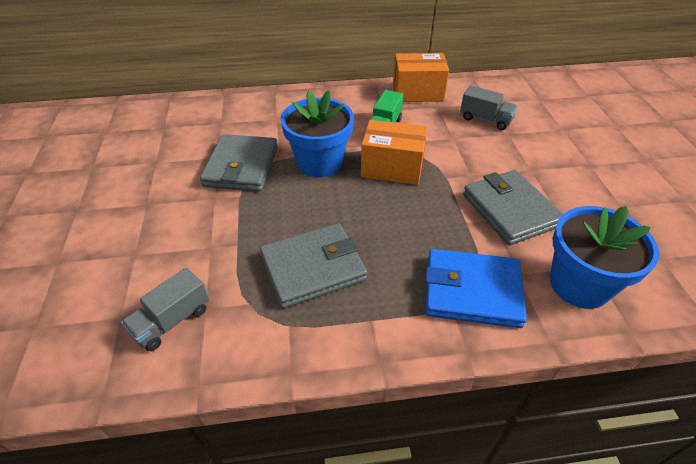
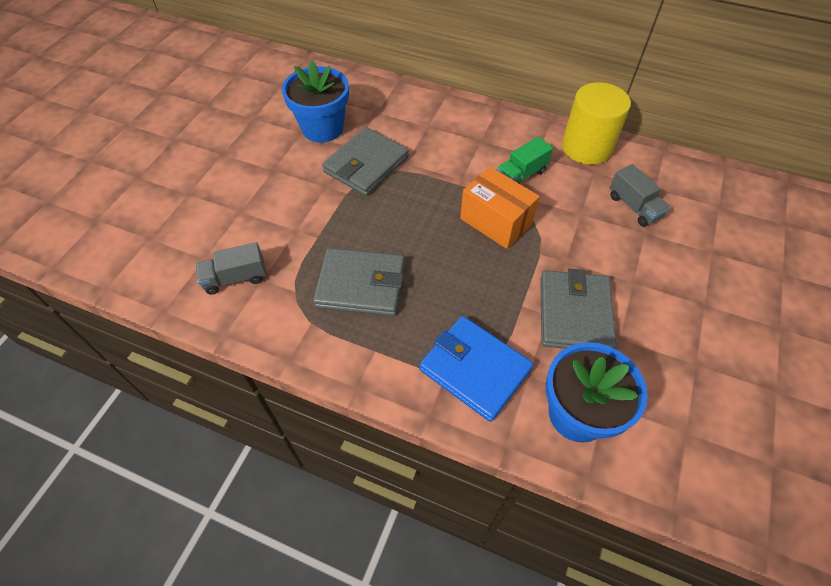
camera: 30 degrees right, 10 degrees up
(319, 162) = (434, 188): blue flower pot -> blue flower pot (322, 128)
(417, 93) = (586, 147): orange box -> yellow cylinder

